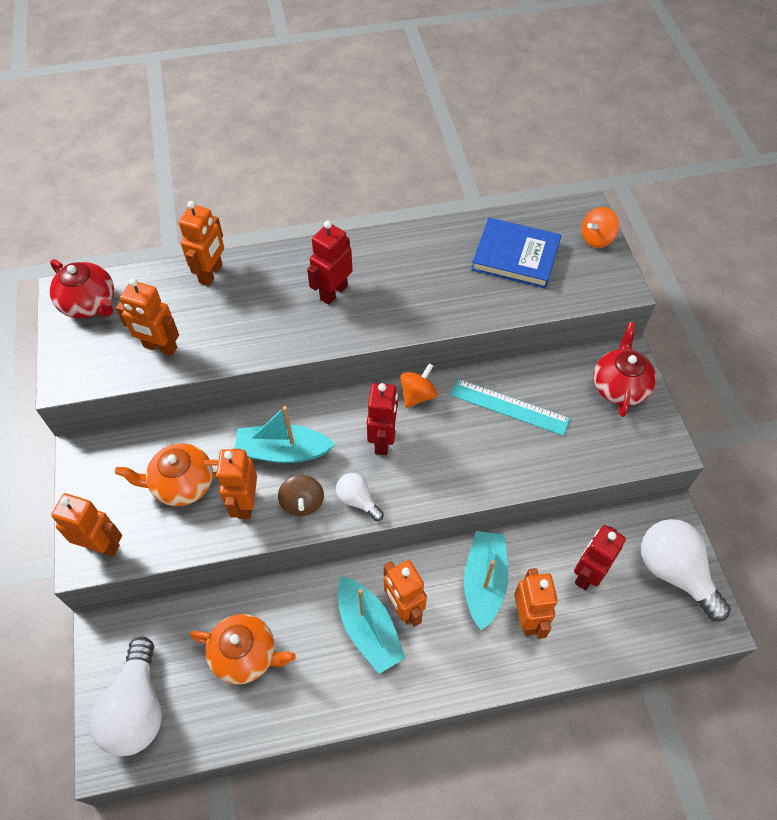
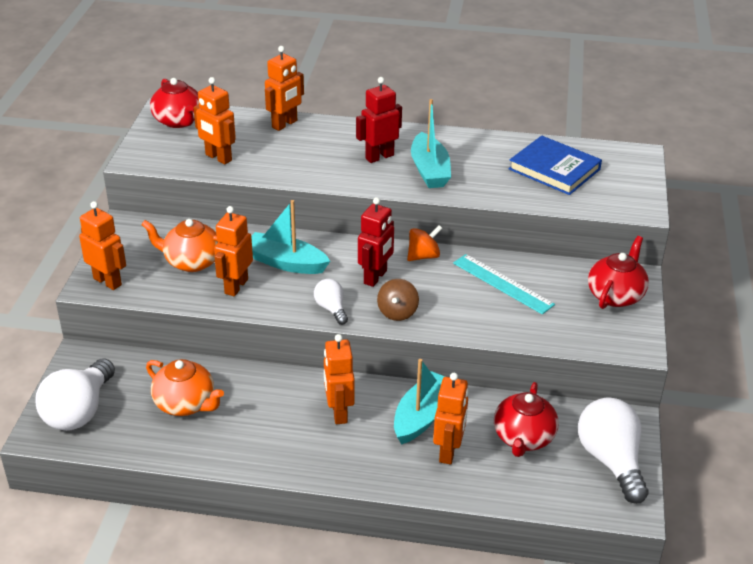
camera: 20 degrees right, 20 degrees down
(302, 503) = (283, 298): brown spinning top -> brown spinning top (397, 312)
(368, 629) = (299, 418): turquoise boat -> turquoise boat (429, 170)
(587, 574) = (523, 438): red robot -> red teapot
(596, 238) = (638, 174): orange spinning top -> none

